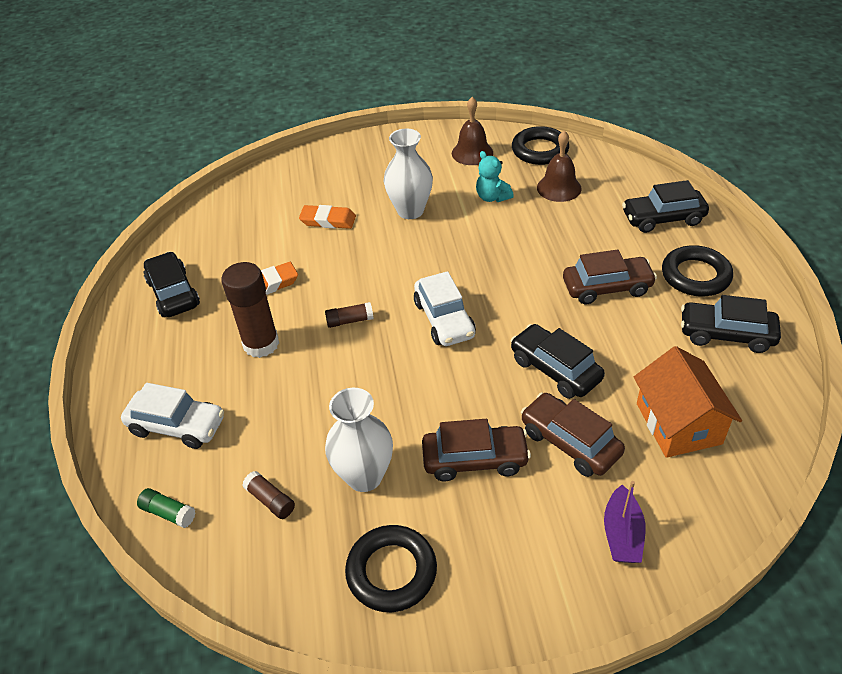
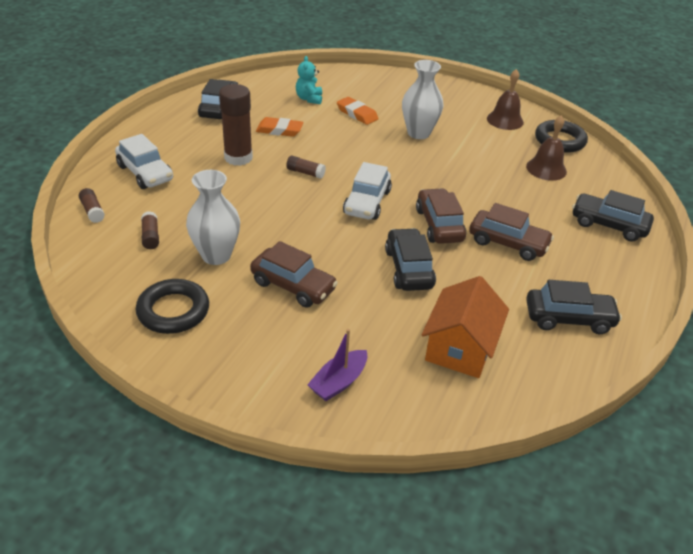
camera: 30 degrees right, 5 degrees down
(168, 513) = (93, 211): green glue stick -> brown glue stick
(492, 197) = (487, 152): turquoise teddy bear -> turquoise teddy bear (309, 99)
(570, 442) = (367, 313): brown car -> brown car (439, 225)
(695, 276) = (590, 271): black ring -> none
(726, 334) = (568, 318): black car -> black car turned 135 degrees clockwise

